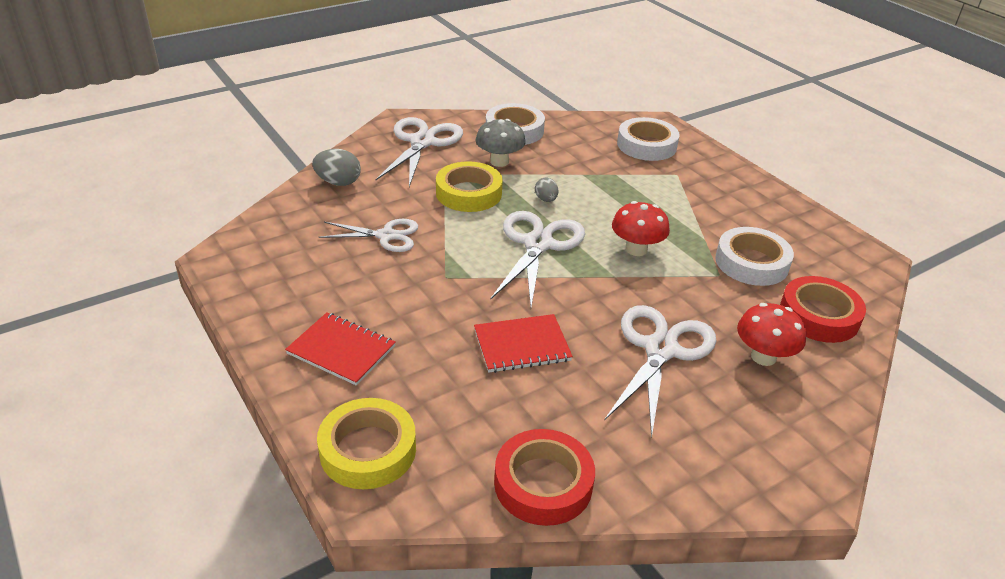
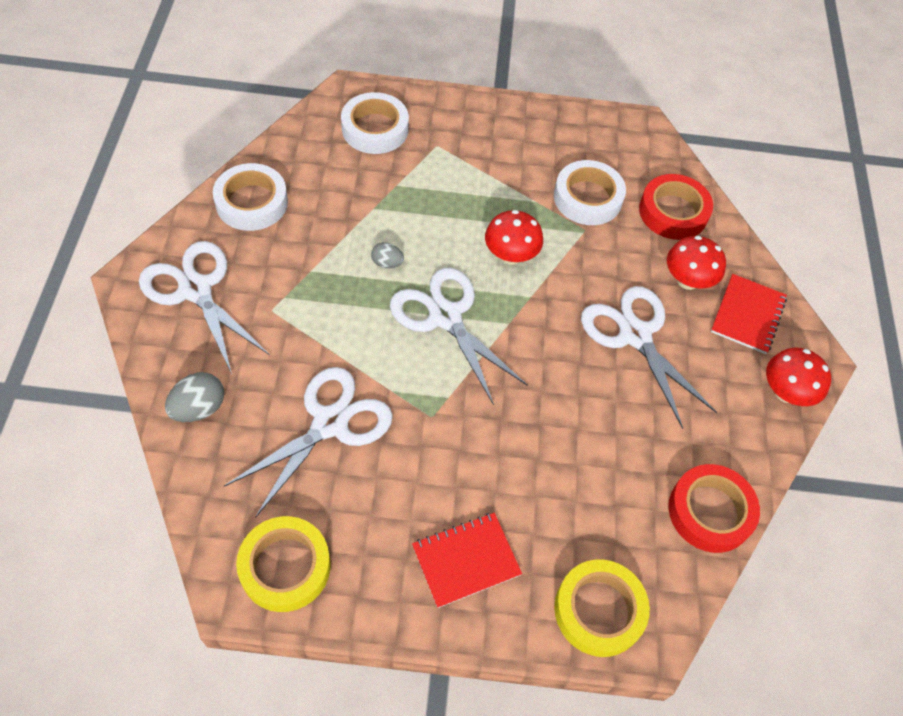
camera: 55 degrees left, 20 degrees up
(386, 236) = (330, 423): white scissors -> white scissors, size x1.55
(469, 193) = (322, 313): yellow tape -> yellow tape (285, 567)
(499, 161) = (293, 253): grey mushroom -> none
(522, 345) = (561, 422): red notebook -> red notebook (747, 315)
(742, 483) = (786, 392): none -> red mushroom

